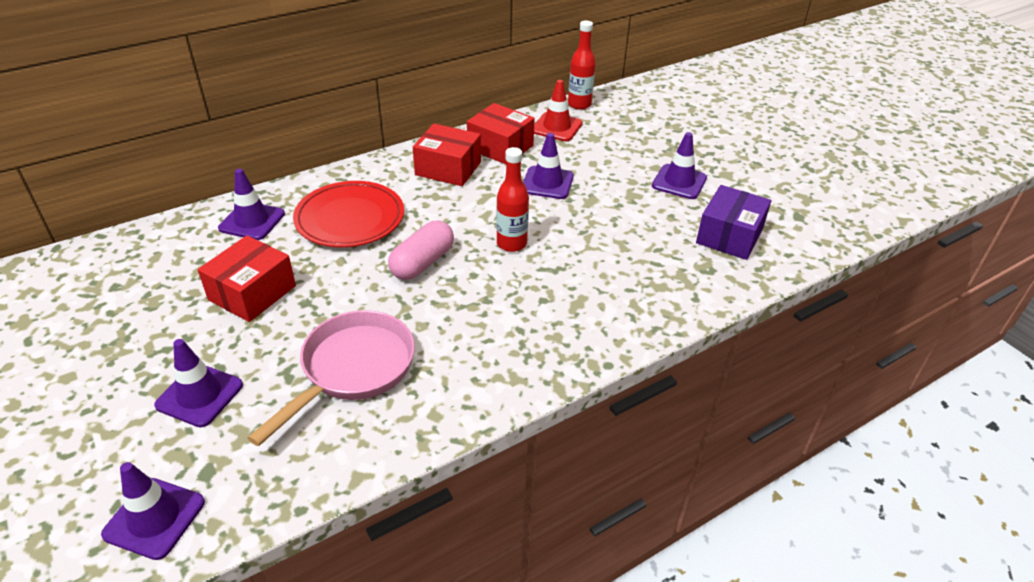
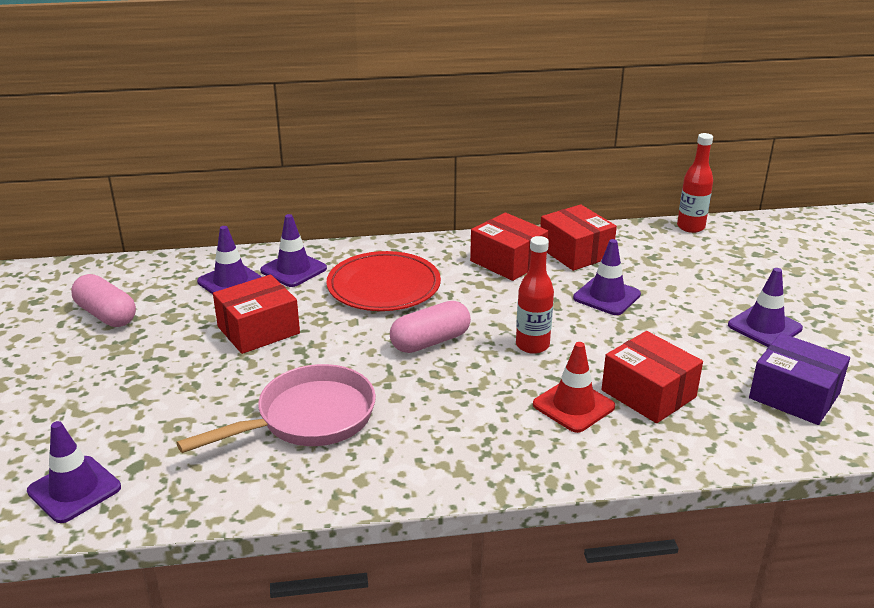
camera: 25 degrees right, 10 degrees down
(76, 318) = (106, 315): none -> pink capsule
(199, 395) = (166, 402): purple traffic cone -> purple traffic cone (231, 282)
(556, 127) = (650, 245): red traffic cone -> red traffic cone (573, 406)
(625, 263) = (648, 393): none -> red box
(729, 236) = (794, 395): purple box -> purple box turned 75 degrees clockwise

